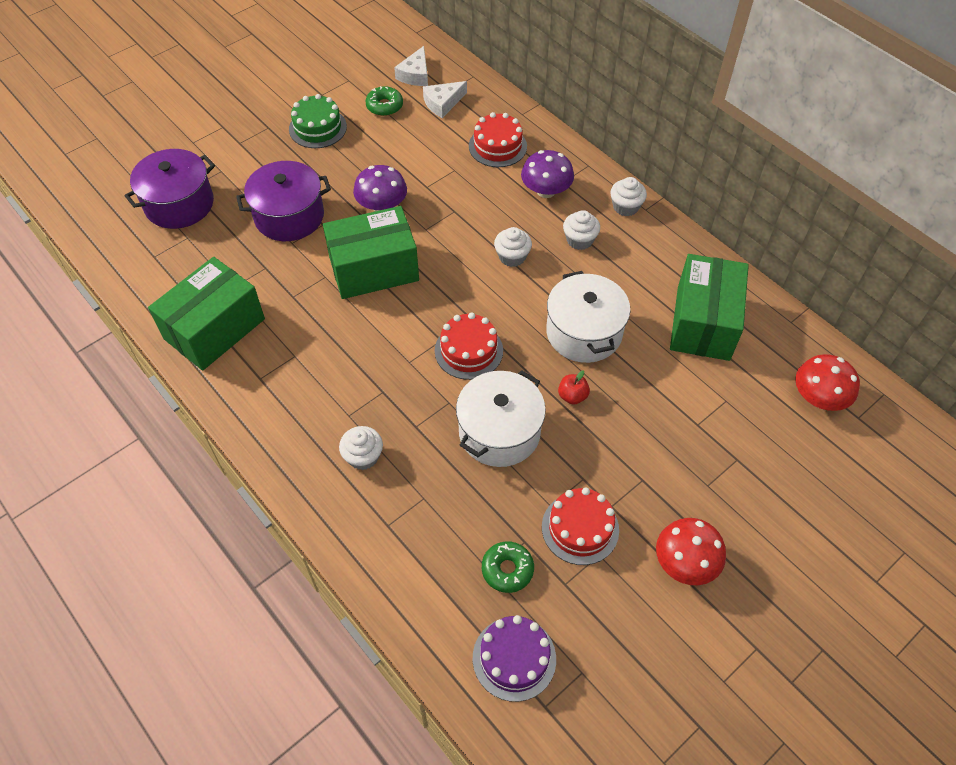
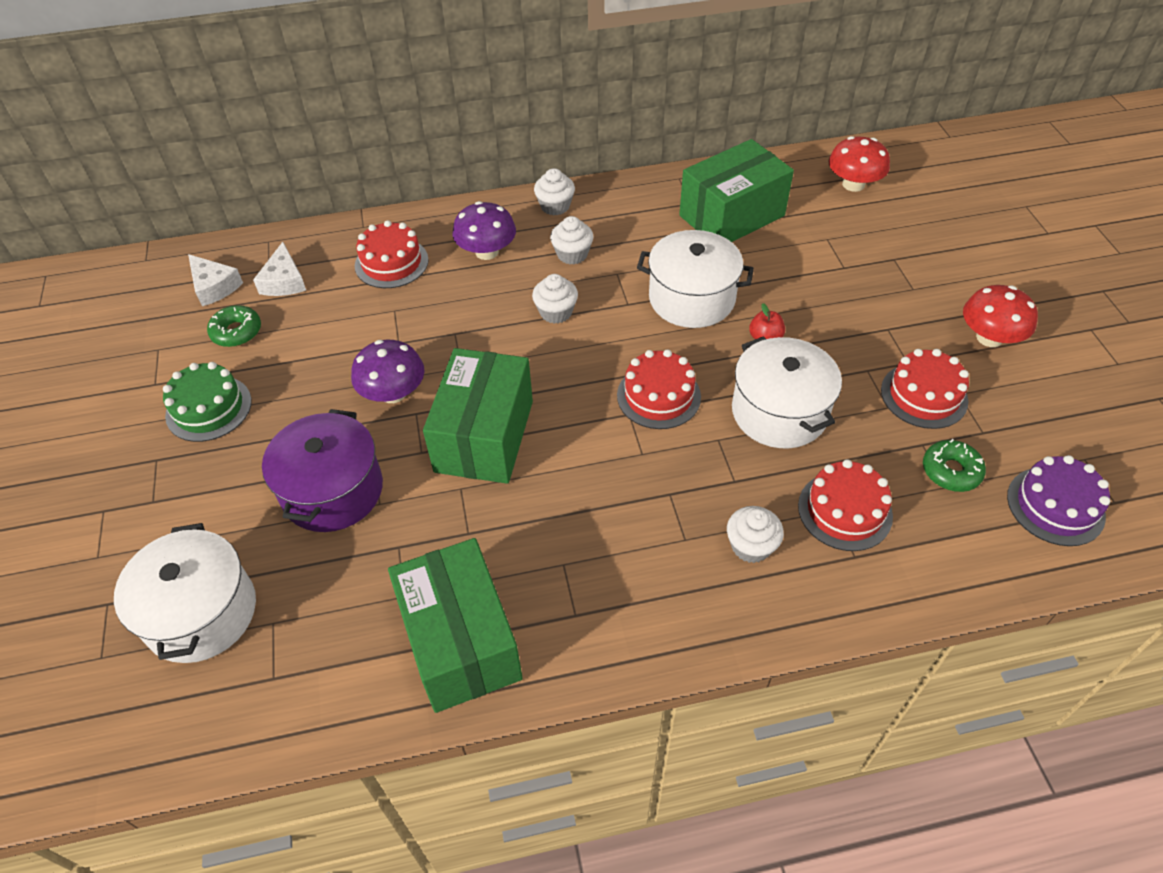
camera: 60 degrees left, 5 degrees down
(179, 204) = (201, 612): purple pot -> white pot
(426, 506) = (845, 511): none -> red cake
(703, 323) = (731, 216): green box -> green box turned 75 degrees counterclockwise

